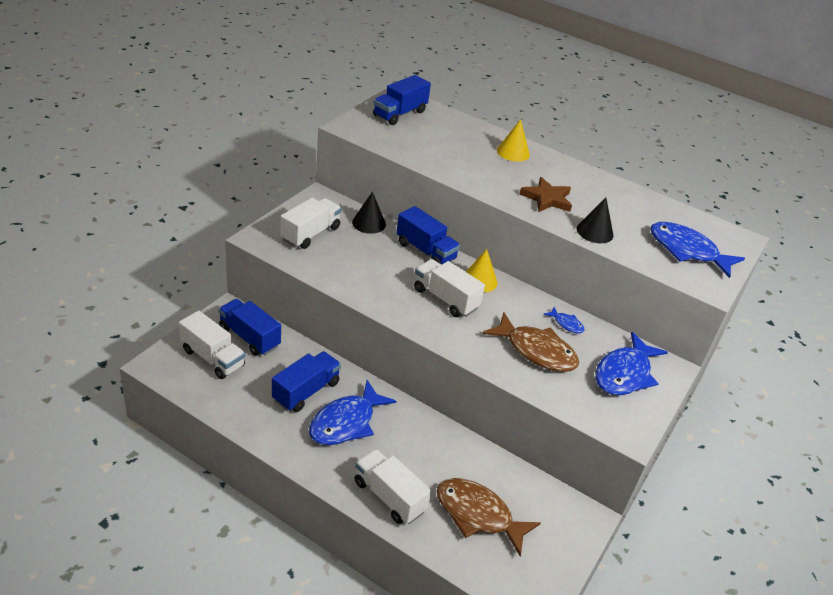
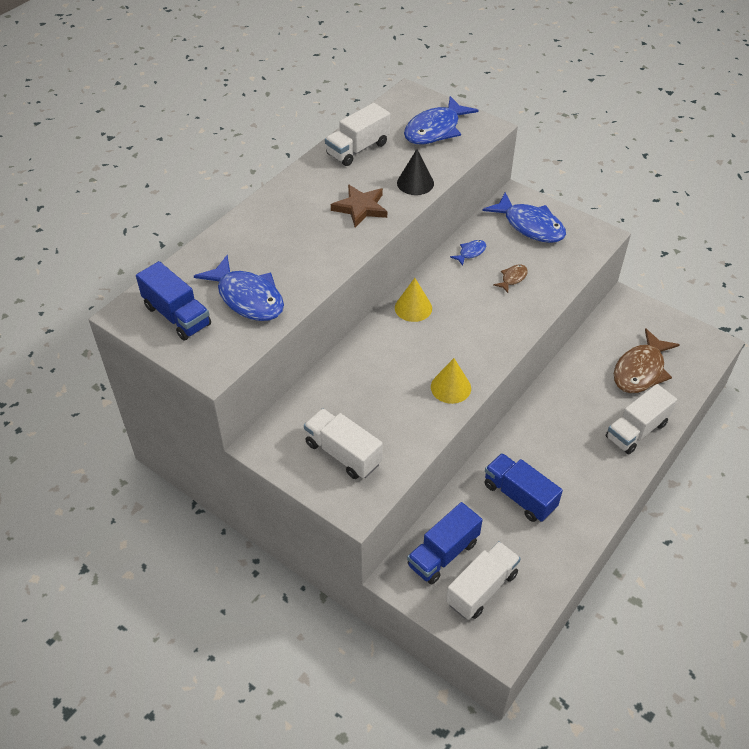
camera: 80 degrees left, 10 degrees up
(346, 422) = (555, 462): blue fish -> blue fish (247, 298)
(369, 223) = (316, 396): black cone -> none
(425, 251) = (366, 348): blue truck -> none
(445, 299) = (447, 337): white truck -> white truck (358, 149)
(513, 152) = (267, 222): yellow cone -> yellow cone (450, 387)
(536, 351) = (512, 278): brown fish -> brown fish, size x0.46

